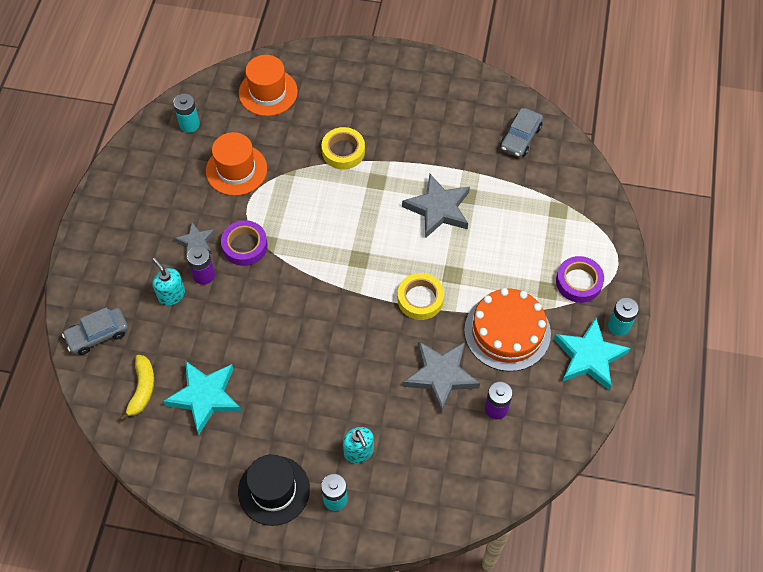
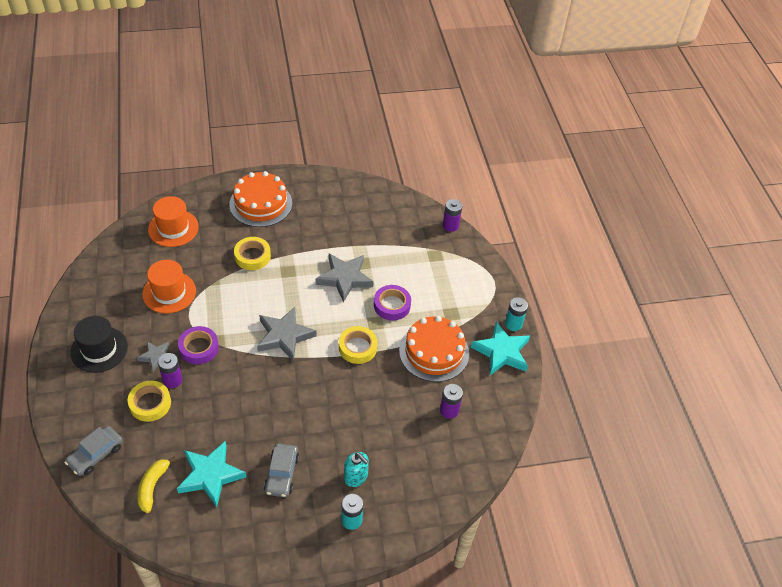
camera: 25 degrees left, 10 degrees down
(142, 389) = (153, 486): yellow banana -> yellow banana turned 150 degrees counterclockwise
(171, 295) = (150, 403): turquoise soap dispenser -> yellow tape
(189, 124) = (115, 268): turquoise battery -> none
(274, 490) = (298, 530): black hat -> black hat (99, 349)
(377, 87) = (260, 204): none -> orange cake
(441, 376) = (397, 399): grey star -> grey star (284, 336)
(520, 137) = (386, 212): grey car -> grey car (282, 474)
(578, 282) = (471, 301): purple tape -> purple tape (392, 305)
(593, 176) = (450, 225): none -> purple battery

